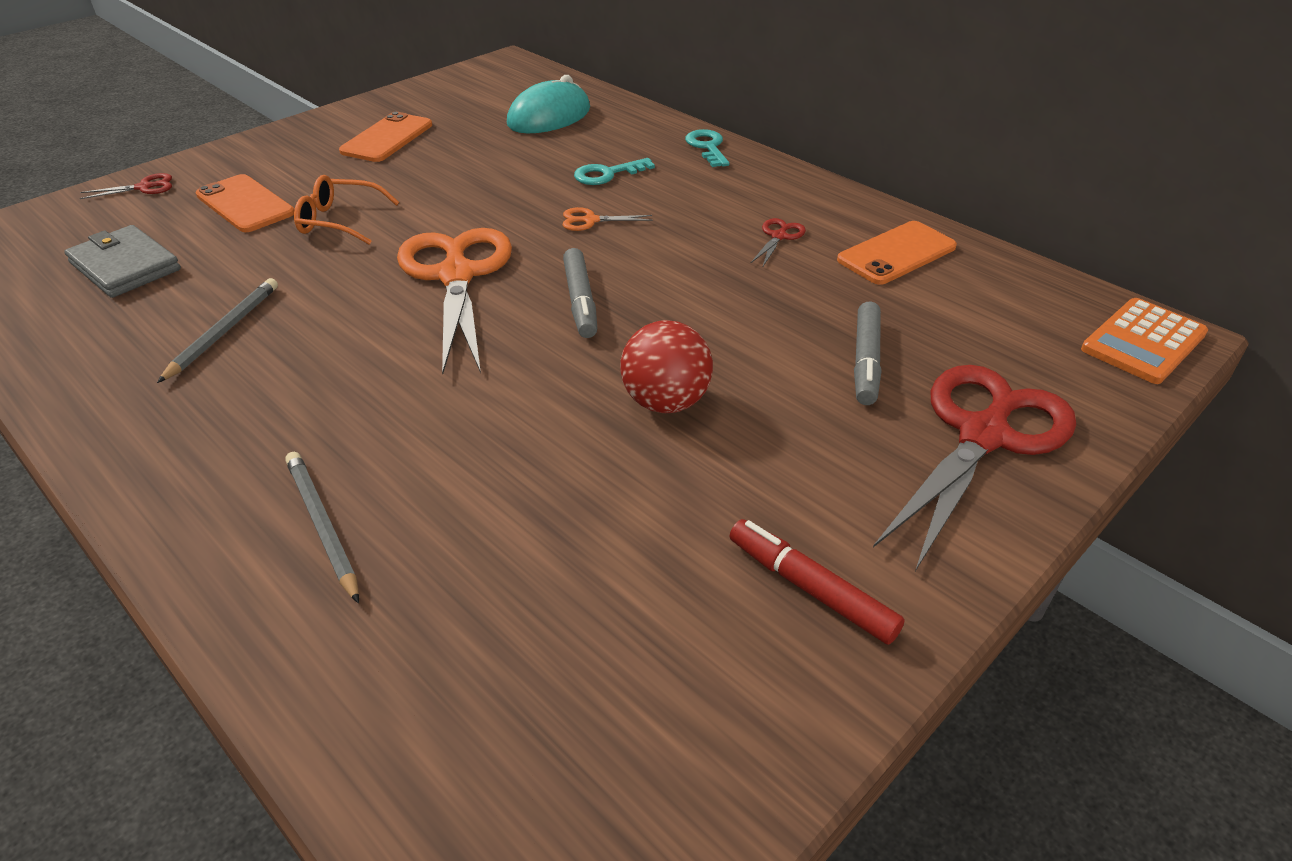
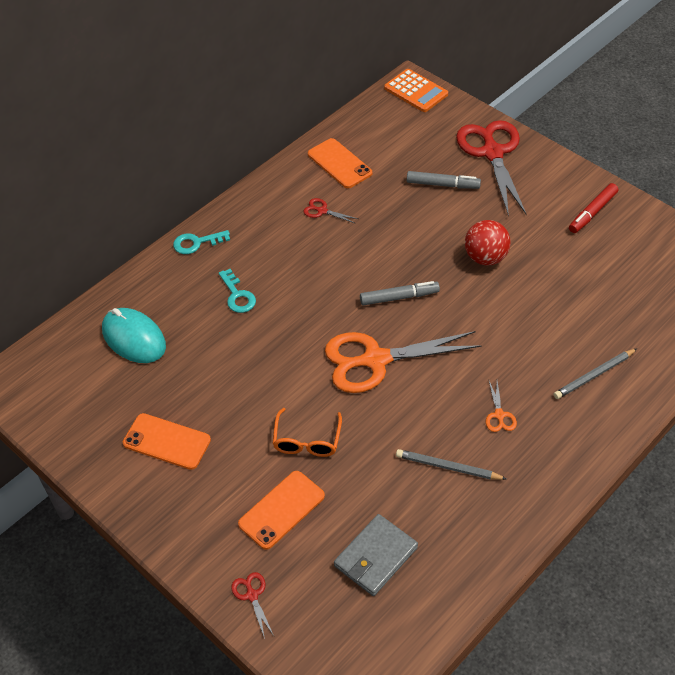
camera: 90 degrees left, 10 degrees up
(590, 220) = (304, 300): orange scissors -> orange scissors (499, 415)
(983, 435) = (492, 153): red scissors -> red scissors turned 45 degrees clockwise

